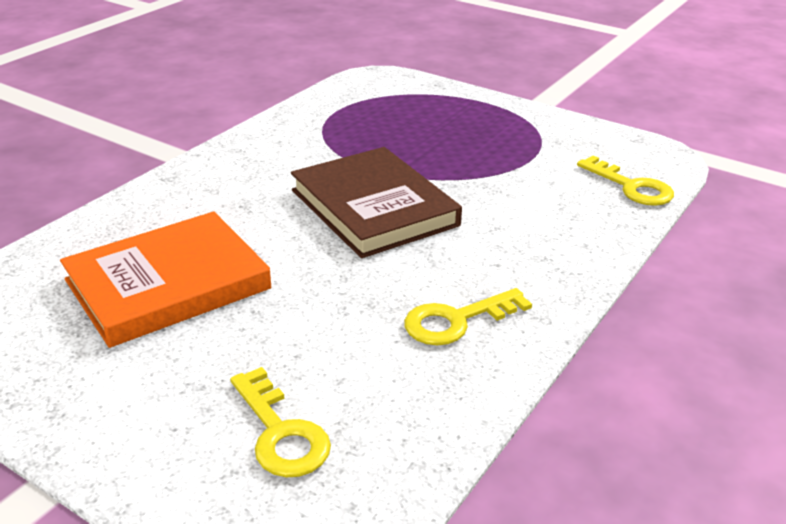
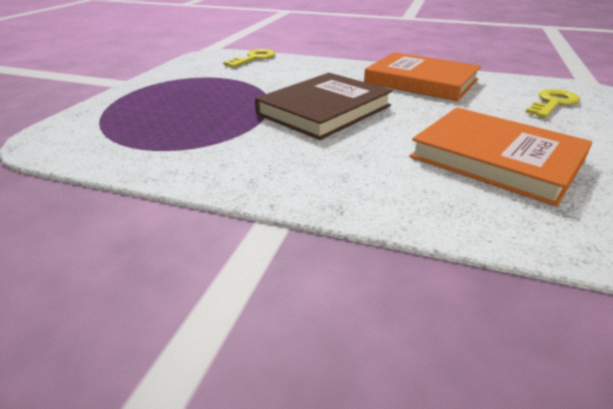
camera: 105 degrees left, 0 degrees up
(456, 321) = (421, 81): yellow key -> orange book

